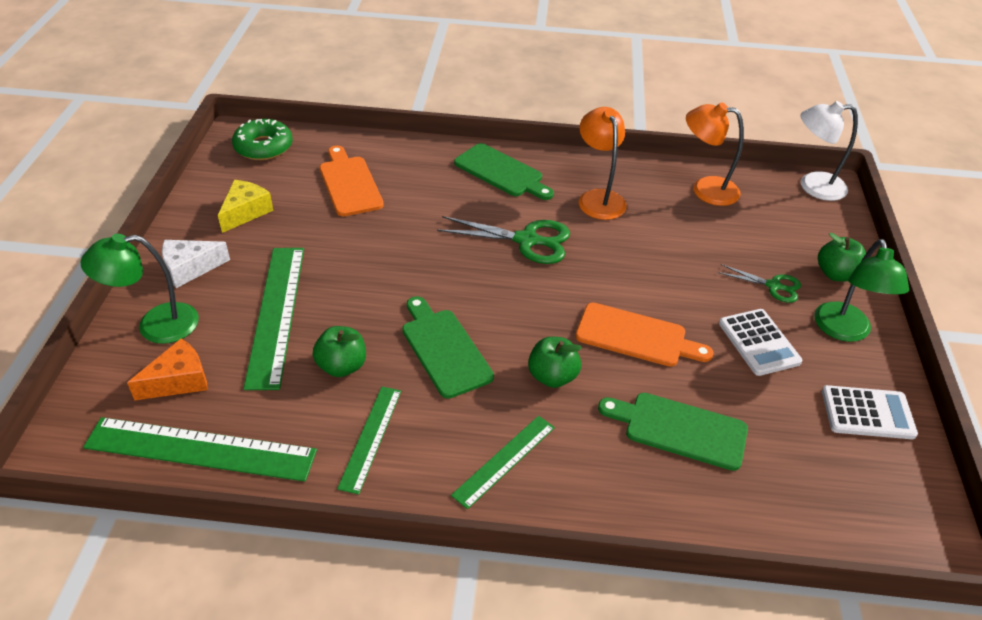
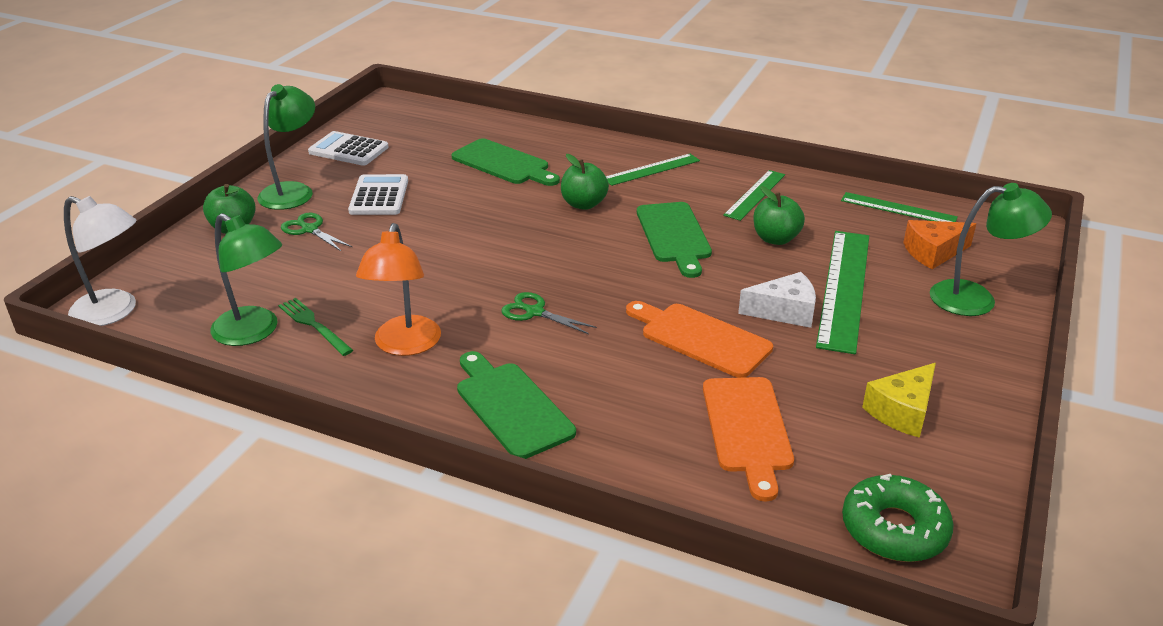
camera: 160 degrees left, 10 degrees down
(190, 268) = (958, 349): white cheese -> white cheese (784, 311)
(201, 449) = (898, 209): green ruler -> green ruler, size x0.58
(526, 240) = (535, 312): green scissors -> green scissors, size x0.59
(636, 336) = (486, 216): orange cutting board -> orange cutting board (700, 338)
(672, 201) = (314, 325): none -> green fork
(705, 189) = (254, 332): orange lamp -> green lamp

